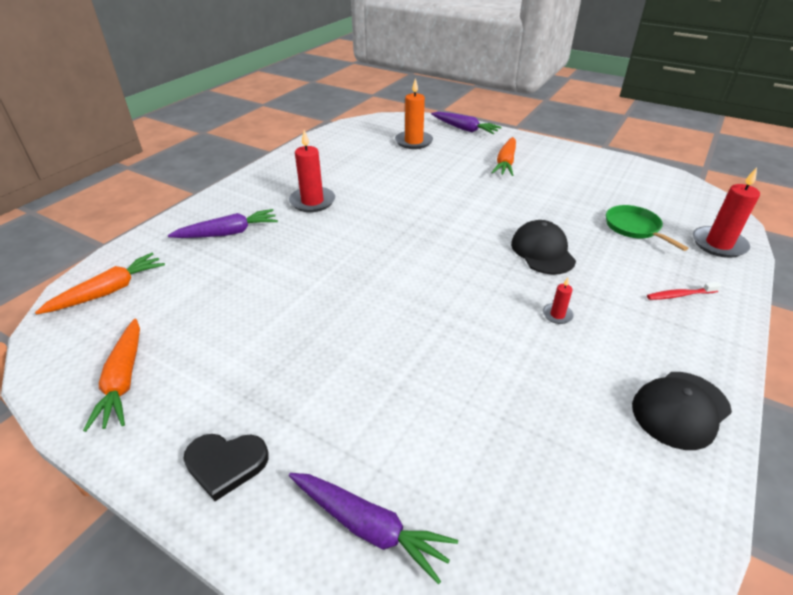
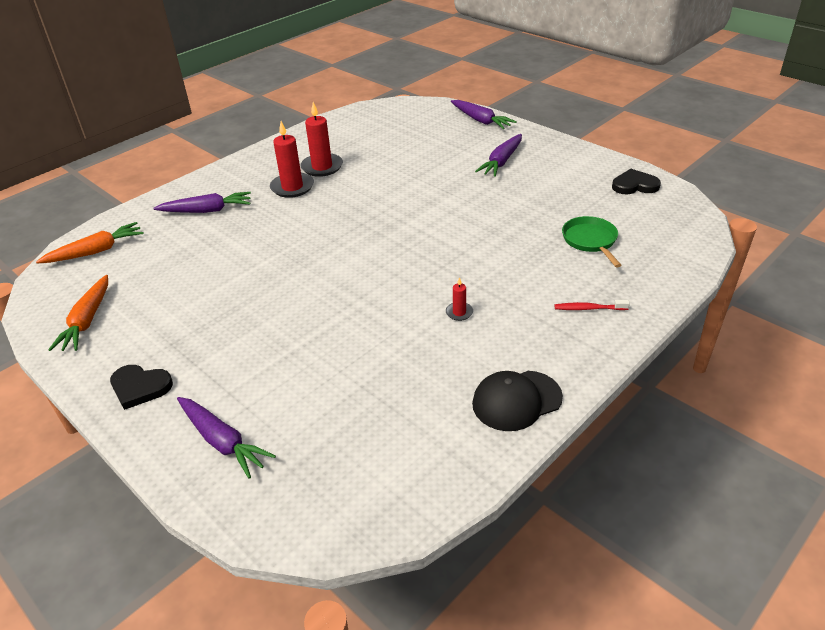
camera: 15 degrees right, 0 degrees up
(413, 142) = (420, 132): orange candle -> none
(505, 163) = (501, 161): orange carrot -> purple carrot
(542, 251) = (482, 254): black cap -> none
(637, 175) = (634, 185): none -> black heart
(718, 244) = (667, 265): red candle -> red candle (322, 167)

